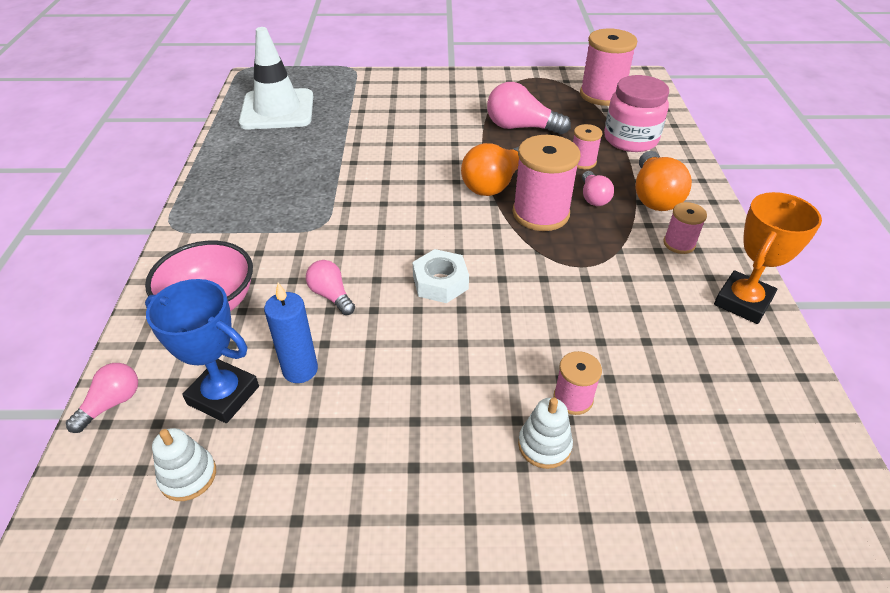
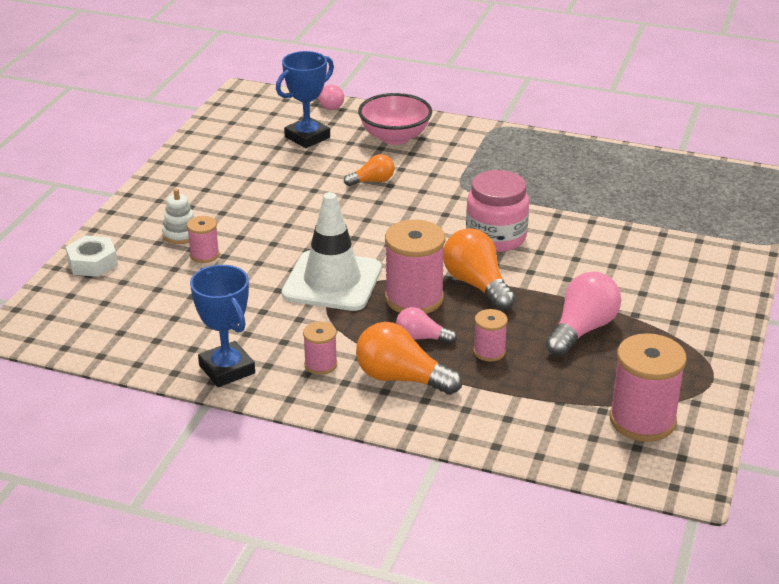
camera: 110 degrees right, 10 degrees down
(188, 476) = (257, 125): white stacking toy -> none
(277, 110) = (680, 185): white traffic cone -> white traffic cone (332, 281)
(300, 370) = (309, 162): blue candle -> none
(331, 295) = (372, 181): pink light bulb -> orange light bulb
(440, 282) = (355, 227): white nut -> white nut (92, 263)
(630, 139) = (520, 404): pink jar -> pink jar (496, 237)
(743, 302) = (227, 369): orange trophy -> blue trophy

